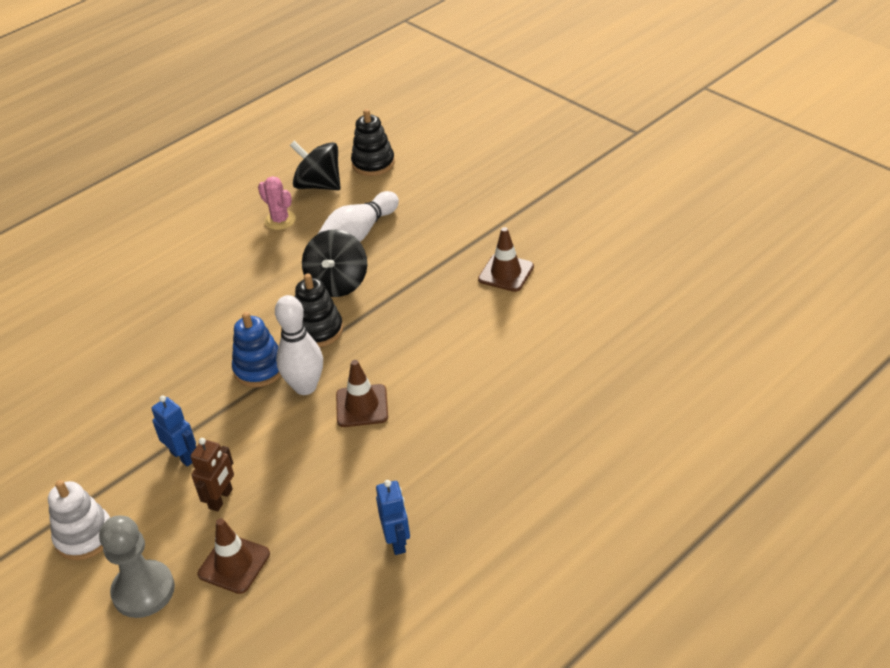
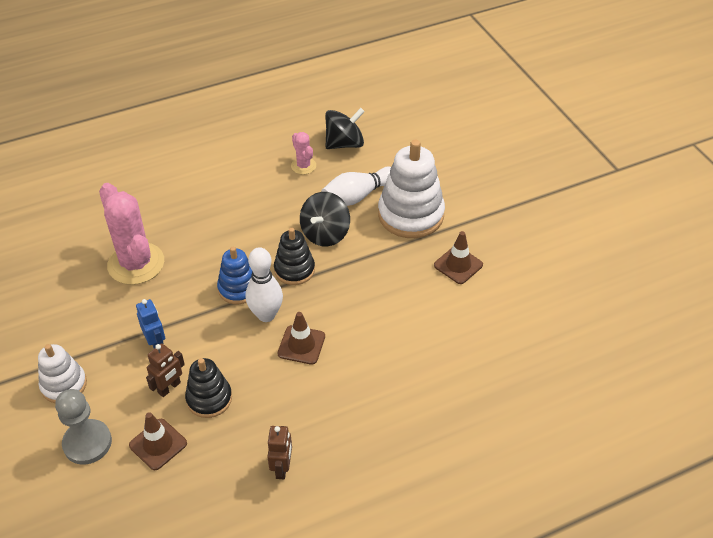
camera: 15 degrees right, 5 degrees up
(119, 378) = (136, 264): none -> pink cactus
(319, 185) = (344, 143): black spinning top -> black spinning top turned 105 degrees clockwise
(373, 163) = (394, 137): black stacking toy -> black stacking toy (209, 399)
(397, 541) = (282, 468): blue robot -> brown robot
(429, 237) = (410, 215): none -> white stacking toy

